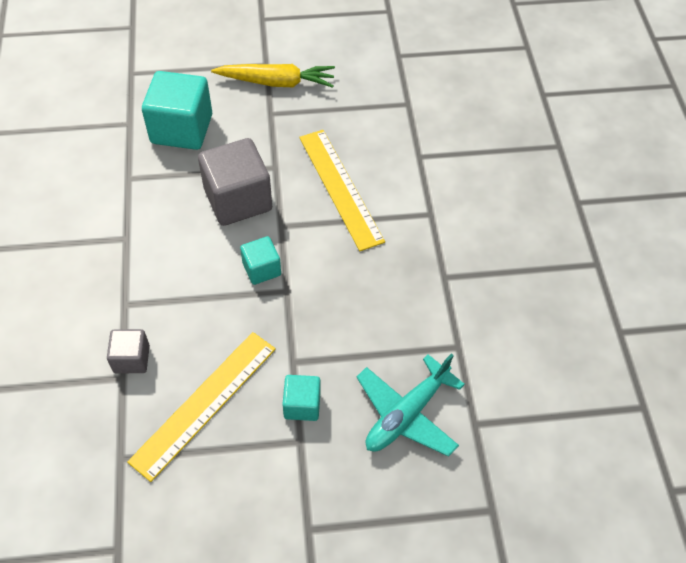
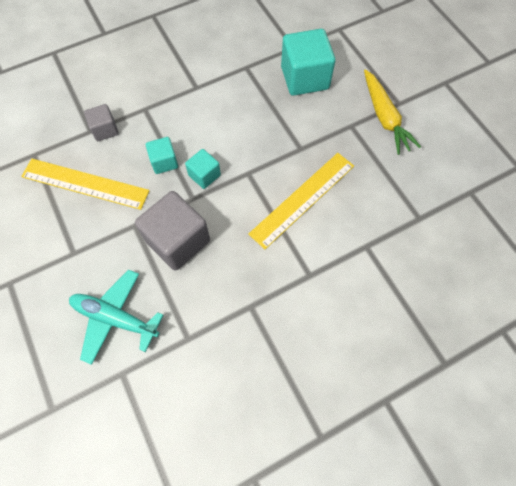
camera: 70 degrees right, 10 degrees up
(238, 199) = (258, 137): grey cube -> grey cube (178, 241)
(302, 405) = (101, 243): turquoise cube -> turquoise cube (164, 162)

